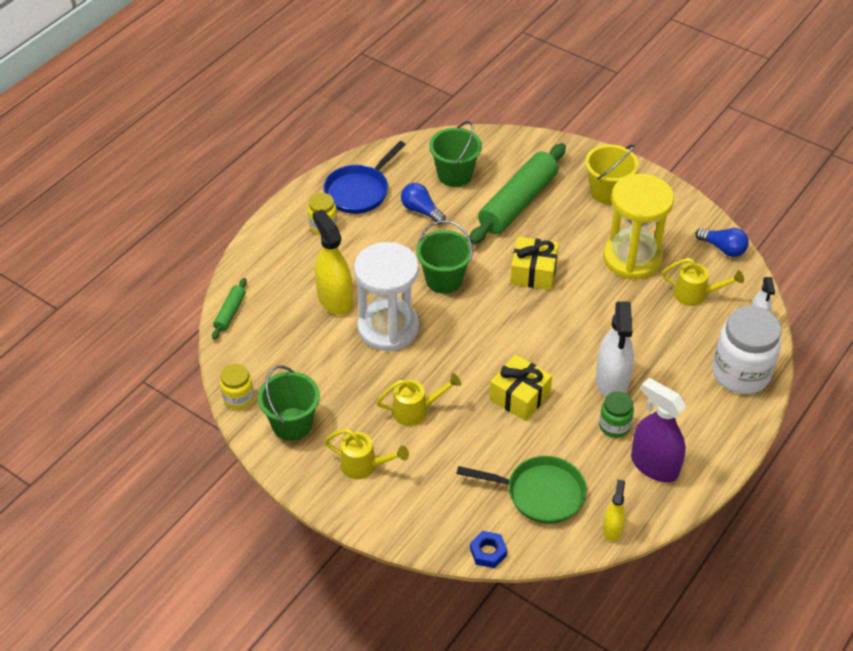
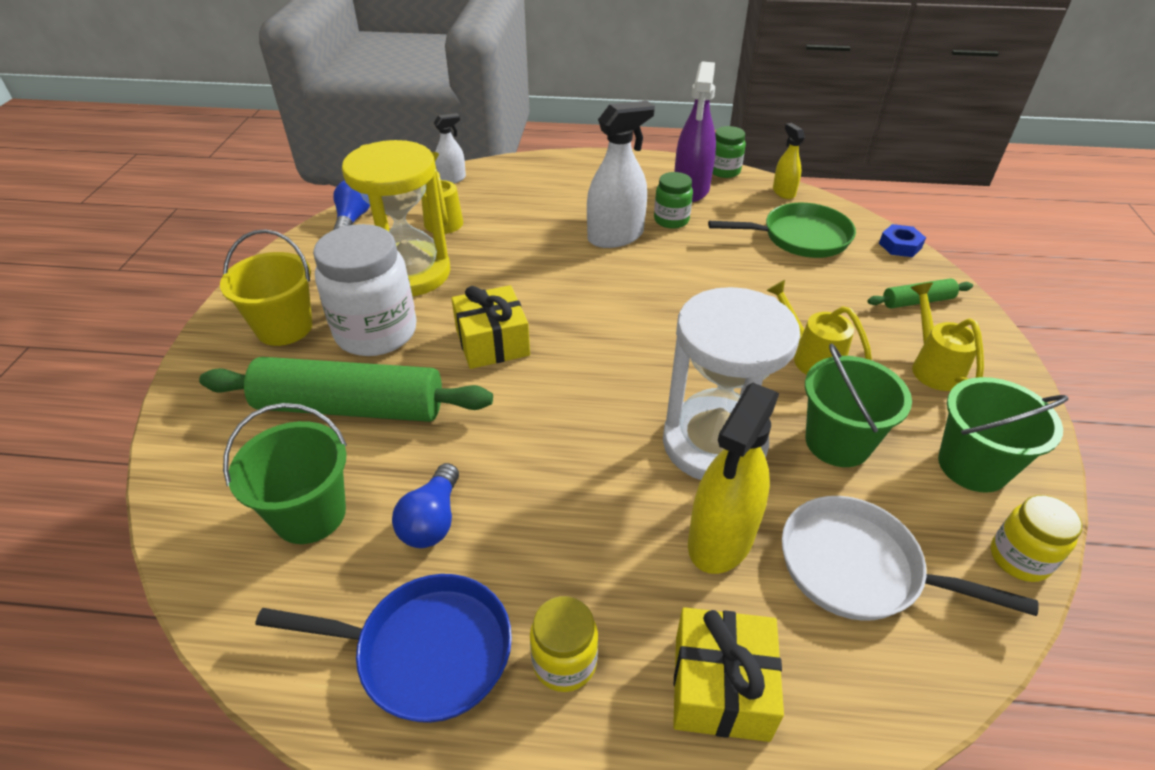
camera: 120 degrees left, 5 degrees down
(230, 313) = (897, 694): green rolling pin -> green rolling pin (917, 301)
(283, 337) = (858, 568): none -> white pan
(444, 279) = (571, 423): green bucket -> green bucket (837, 442)
(519, 396) = (701, 287): yellow gift -> yellow gift (721, 687)
(540, 493) = (800, 237): green pan -> green pan turned 105 degrees clockwise
(612, 529) = (783, 192): yellow spray bottle -> yellow spray bottle turned 90 degrees clockwise
(673, 508) = (724, 171): none -> green jar
(741, 373) = (533, 173): white jar -> white jar (376, 332)

